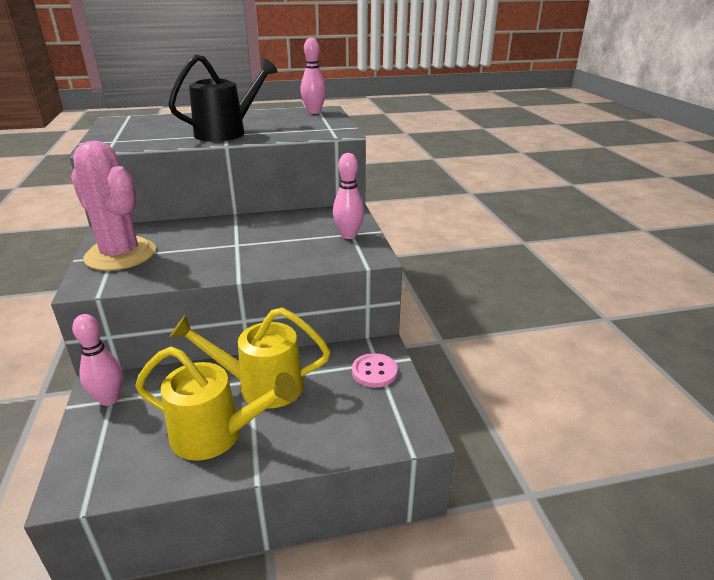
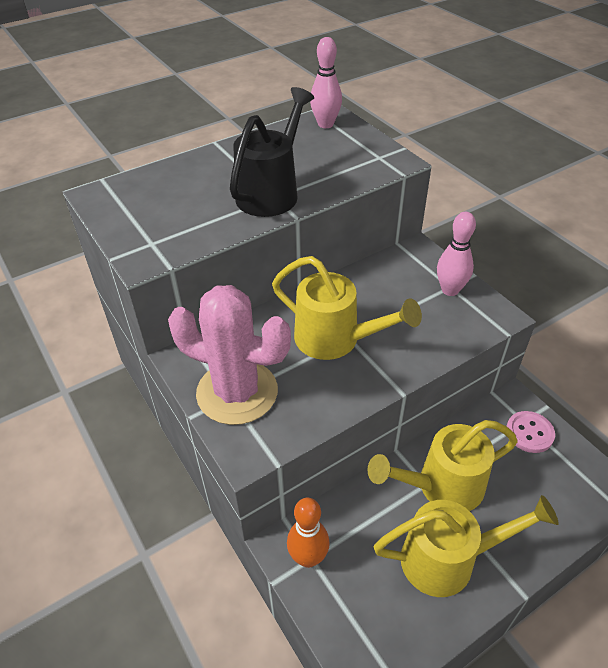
camera: 20 degrees left, 15 degrees up
(109, 399) = (308, 557): pink bowling pin -> orange bowling pin
(225, 243) = (335, 340): none -> yellow watering can

